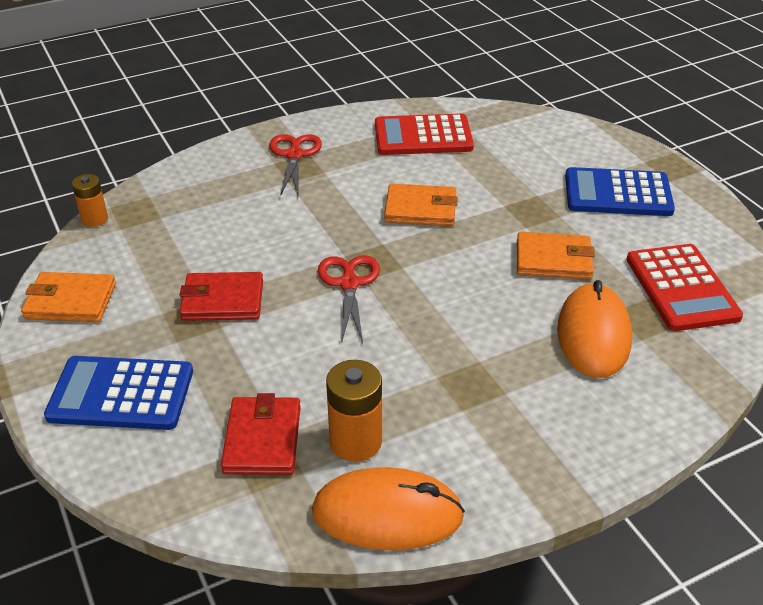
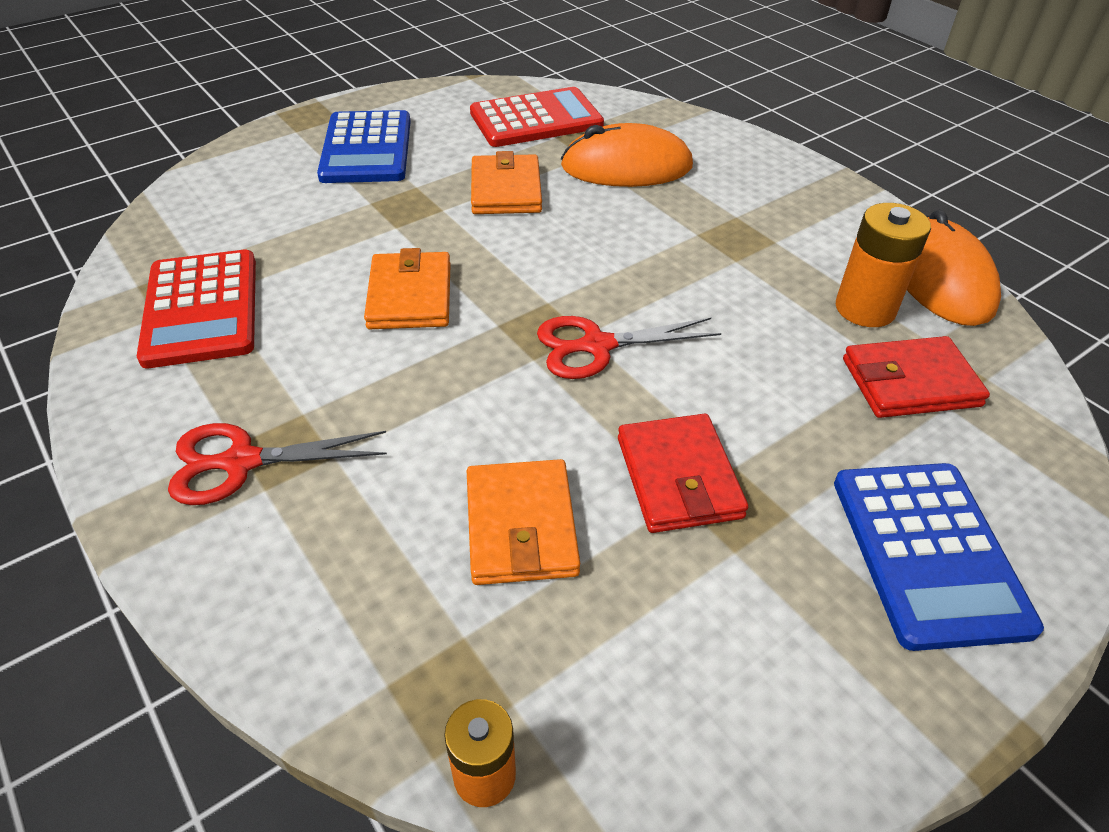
camera: 100 degrees left, 5 degrees up
(70, 301) = (762, 715): orange wallet -> orange wallet (521, 526)

